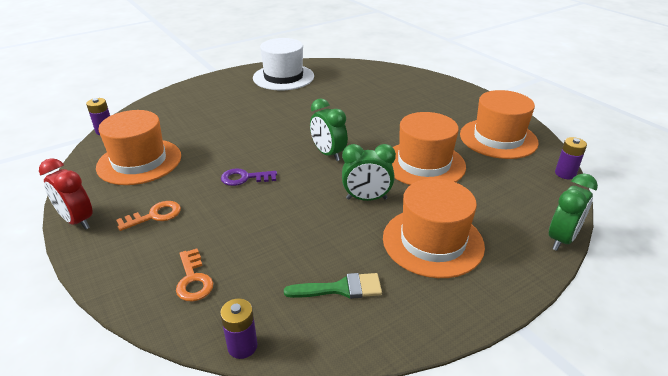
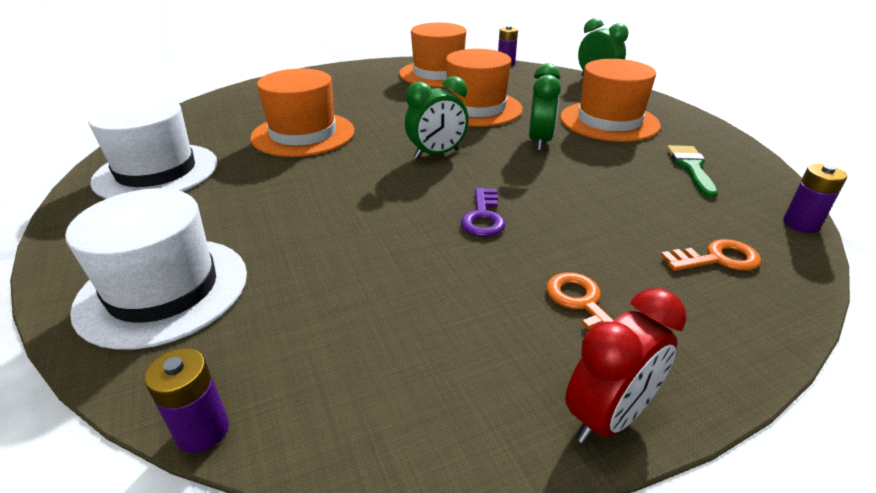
camera: 80 degrees left, 0 degrees up
(139, 161) = (394, 341): orange hat -> orange hat (303, 134)
(183, 104) = (163, 290): none -> white hat

